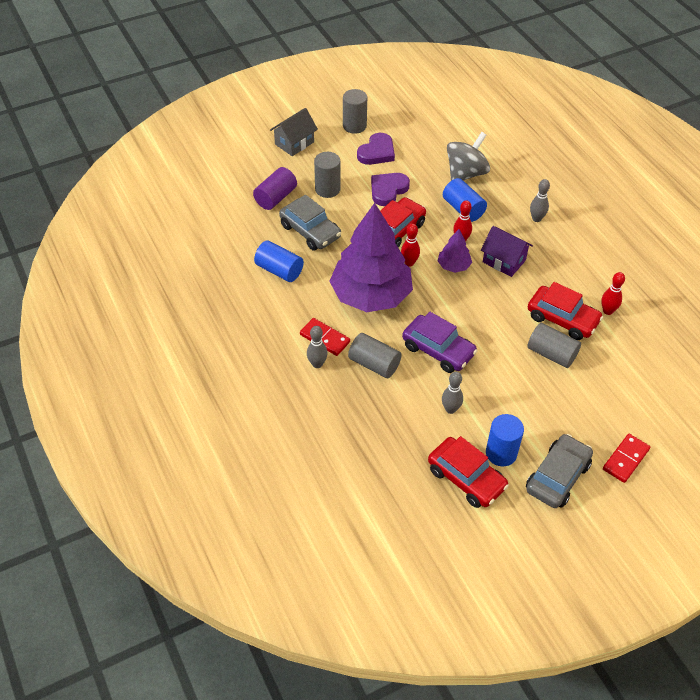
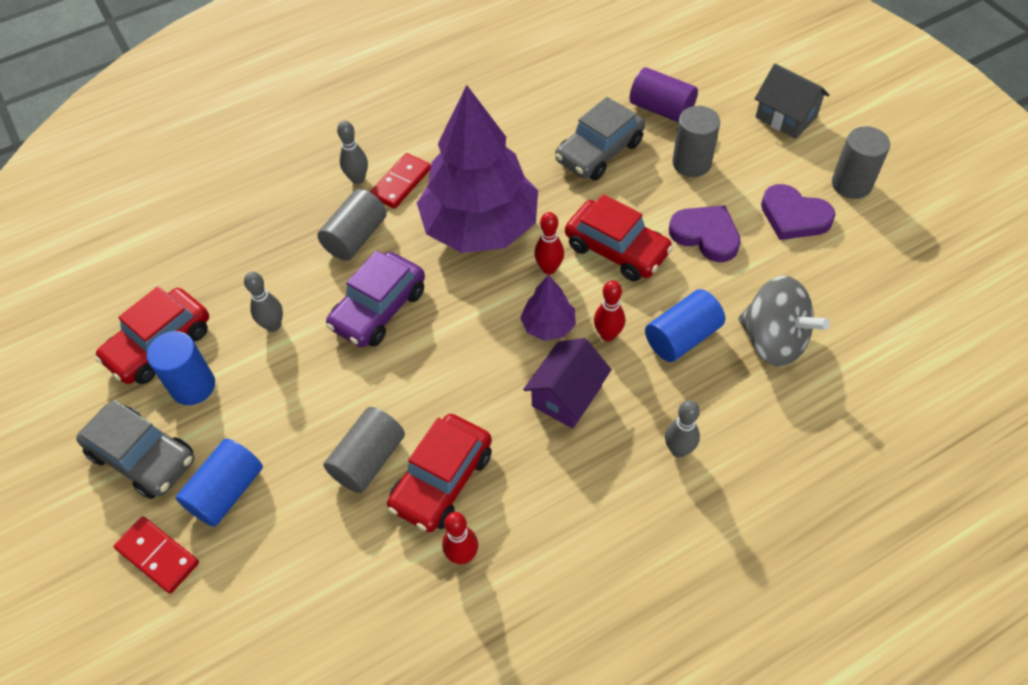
camera: 90 degrees right, 5 degrees up
(279, 270) = (520, 127): blue cylinder -> blue cylinder (227, 492)

